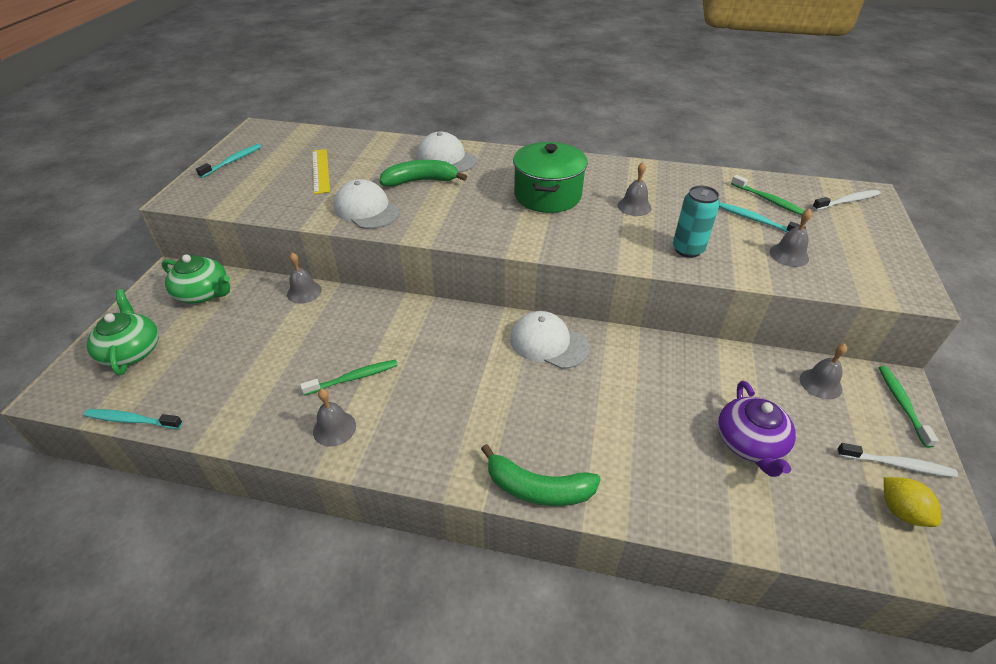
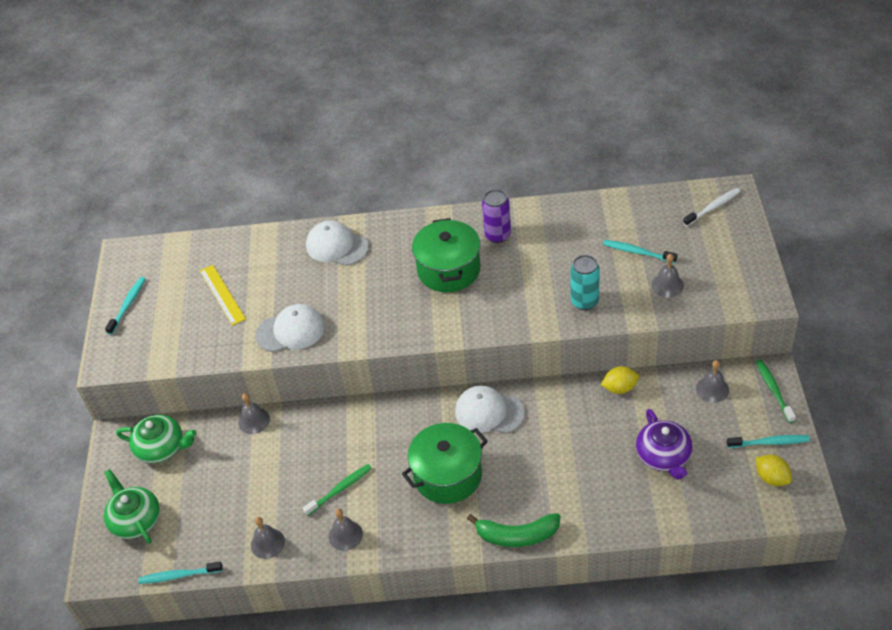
camera: 10 degrees left, 5 degrees up
(366, 209) = (291, 331): white cap -> white cap turned 135 degrees clockwise
(421, 181) = (325, 282): green banana -> none
(478, 395) = (447, 475): none -> green pot
(607, 180) = (498, 235): none -> purple can
(634, 206) = (529, 263): grey bell -> grey bell (267, 543)
(705, 355) = (619, 388): none -> yellow lemon
(768, 200) = (645, 224): green toothbrush -> none
(897, 464) = (769, 442): white toothbrush -> turquoise toothbrush

